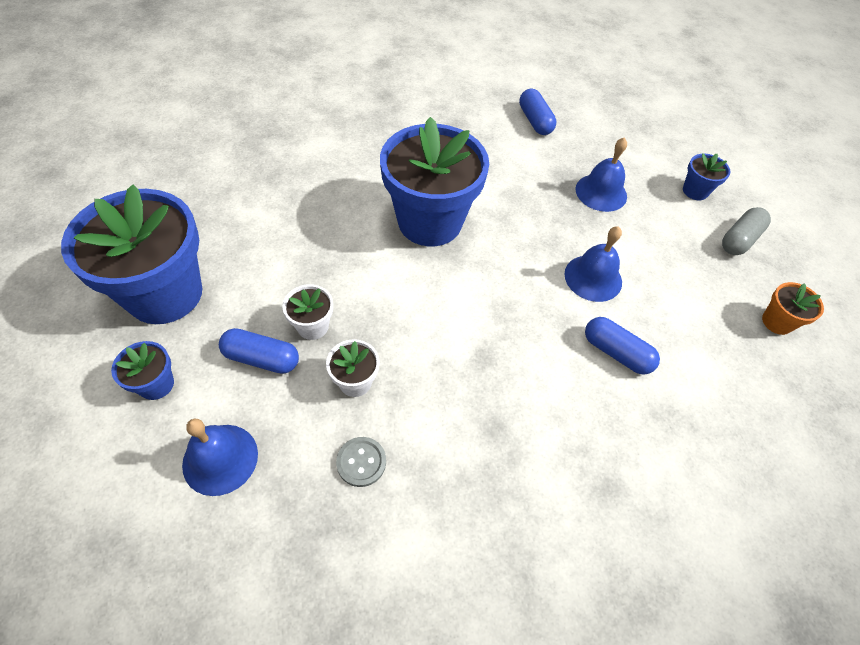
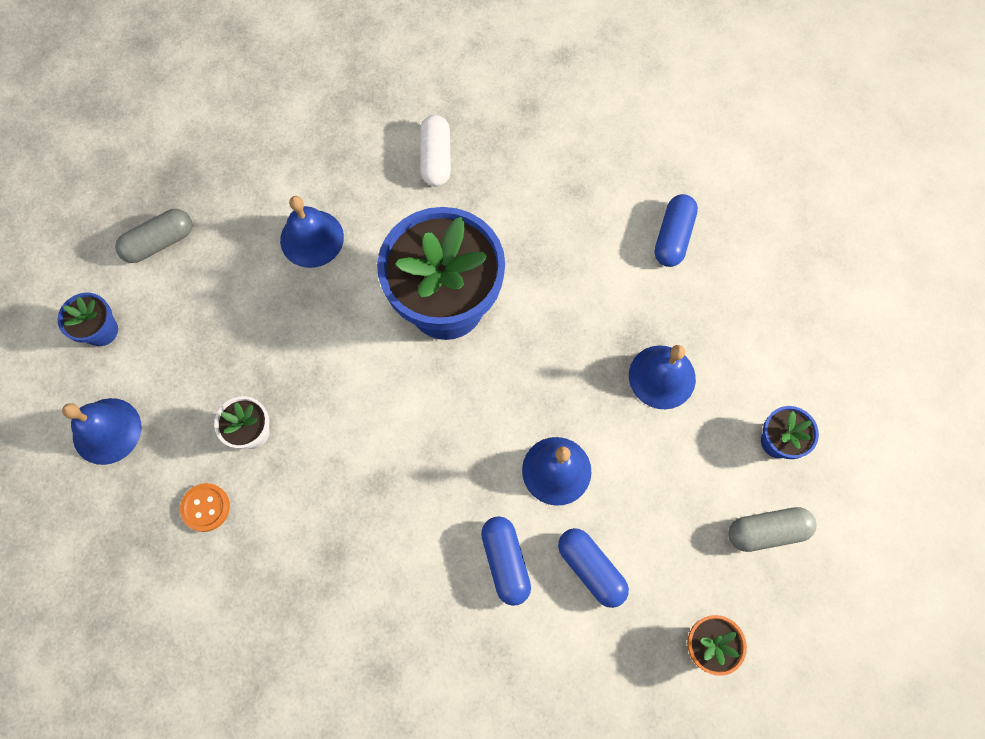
camera: 40 degrees right, 15 degrees up
(165, 294) = (159, 242): blue flower pot -> grey capsule
(262, 358) = (194, 359): blue capsule -> blue capsule (591, 569)
(295, 231) = (312, 238): none -> blue bell
(313, 326) = (256, 354): white flower pot -> none
(347, 146) = (436, 158): none -> white capsule
(361, 462) = (205, 507): grey button -> orange button

